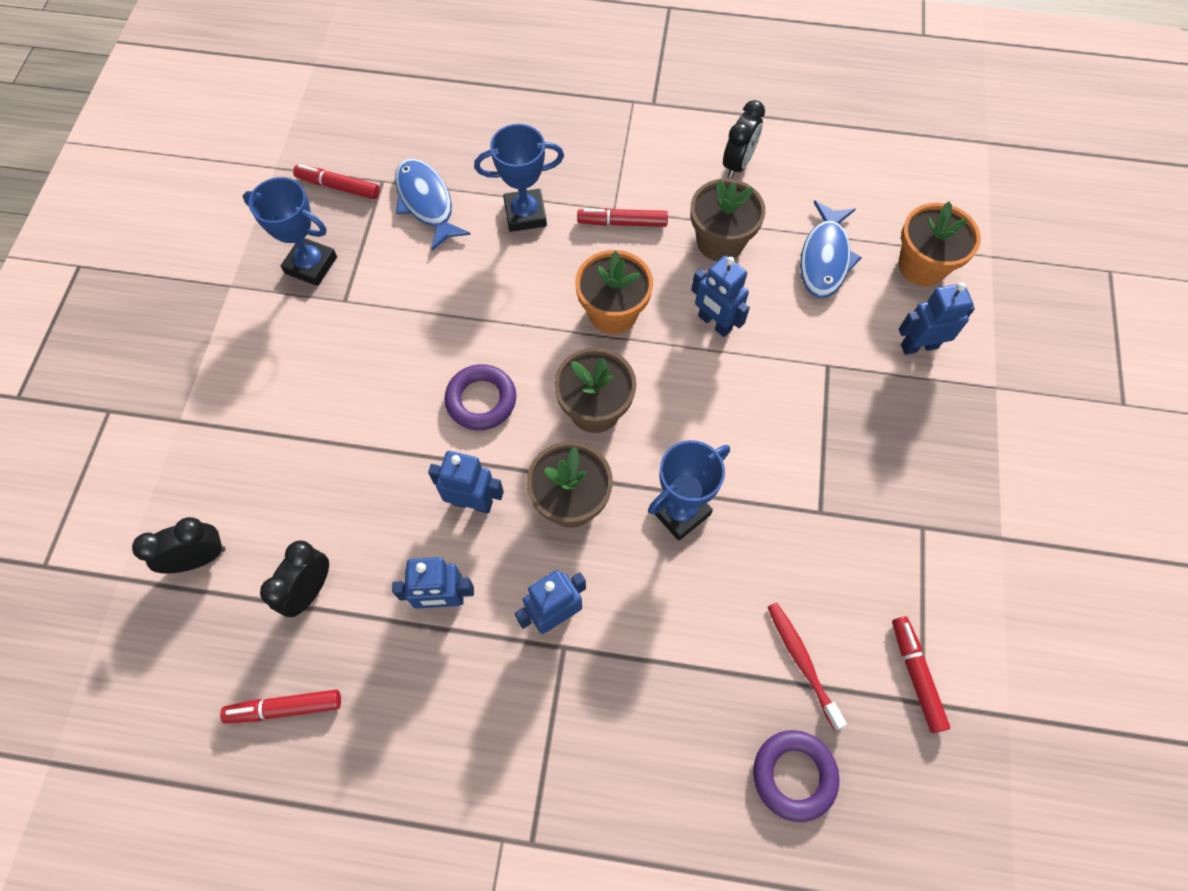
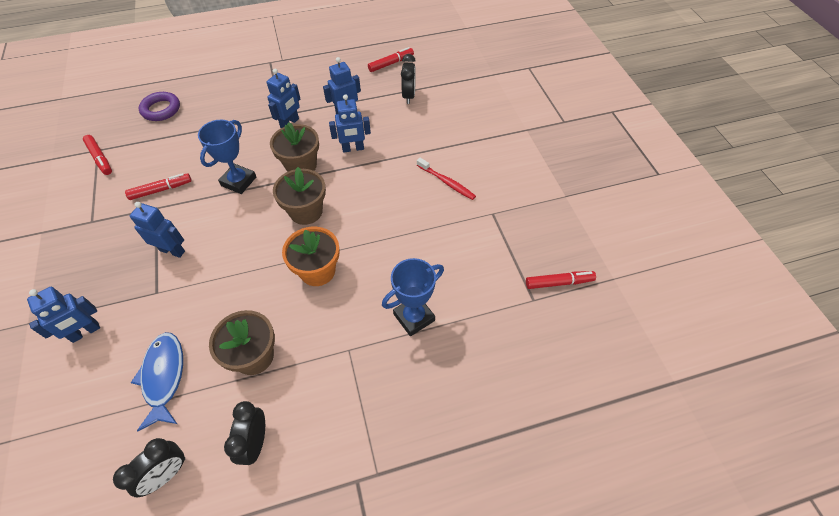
camera: 155 degrees right, 10 degrees down
(199, 558) = (466, 90): black clock -> black clock (167, 474)
(311, 265) = (530, 225): blue trophy -> none
(426, 203) = (490, 296): blue fish -> none
(481, 400) = (375, 192): purple ring -> none
(622, 222) = (337, 341): red marker -> red marker (161, 190)
(714, 323) = (243, 291): blue robot -> blue robot (172, 250)
(802, 661) = (161, 145): red toothbrush -> red toothbrush (447, 182)
(922, 266) = (77, 404): orange flower pot -> none

